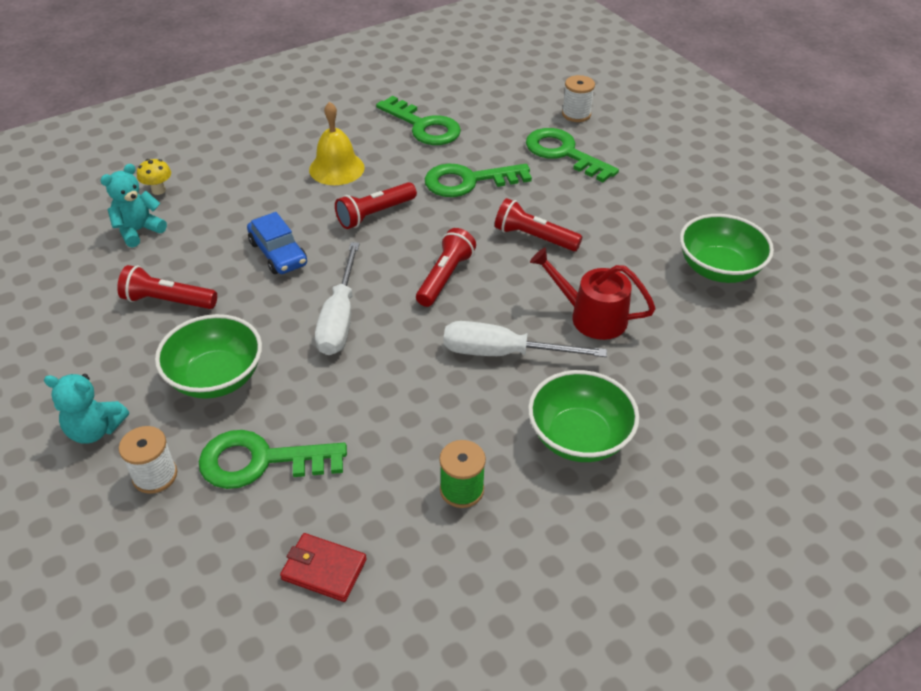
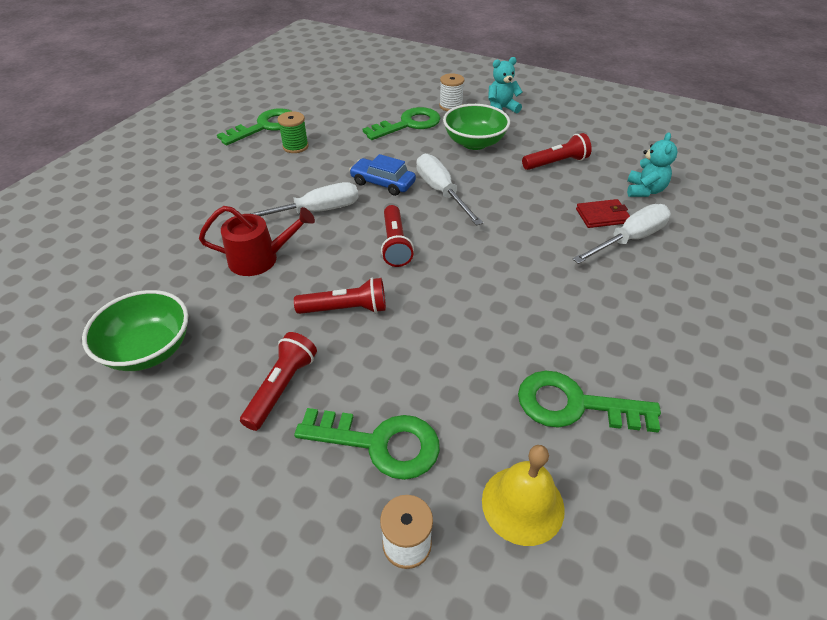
camera: 150 degrees right, 0 degrees up
(158, 190) = (685, 221): yellow mushroom -> none
(232, 196) = (629, 239): none -> white screwdriver
(278, 253) = (533, 213): blue car -> blue car (383, 183)
(324, 569) = (340, 107): red wallet -> red wallet (602, 216)
(336, 168) = (589, 303): yellow bell -> yellow bell (522, 504)
(375, 214) = (502, 272): red flashlight -> red flashlight (281, 387)
(468, 181) = (455, 346): green key -> green key (265, 126)
(579, 437) = (239, 187): green bowl -> none

